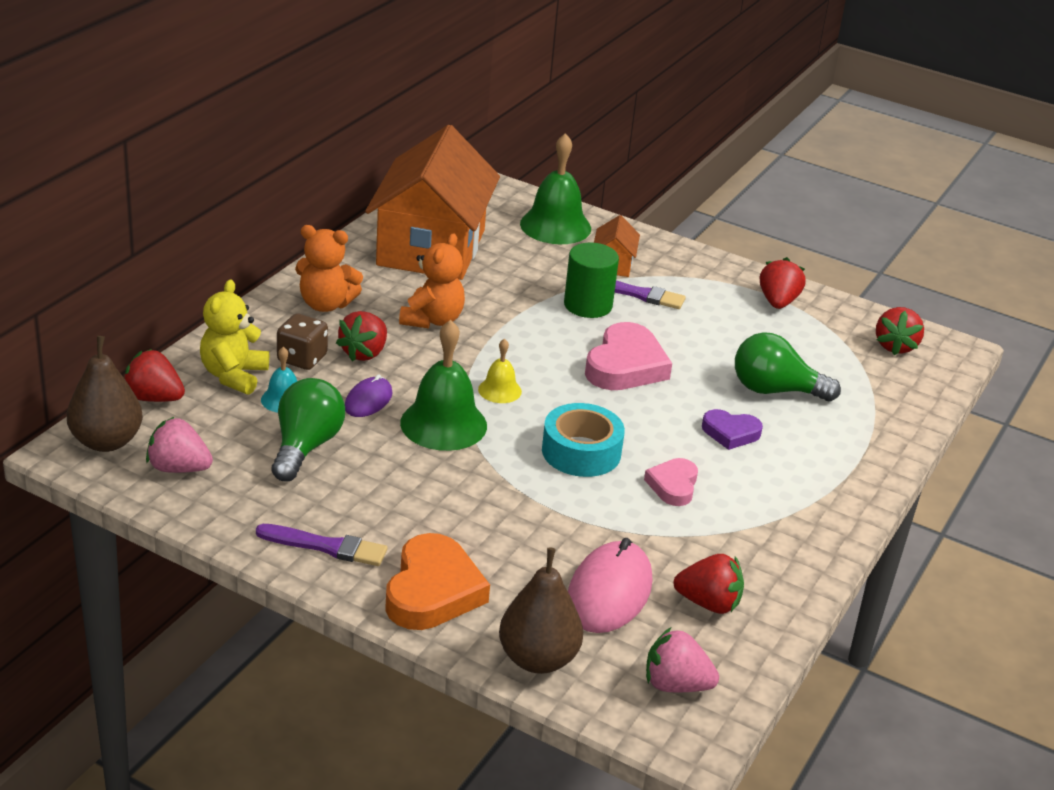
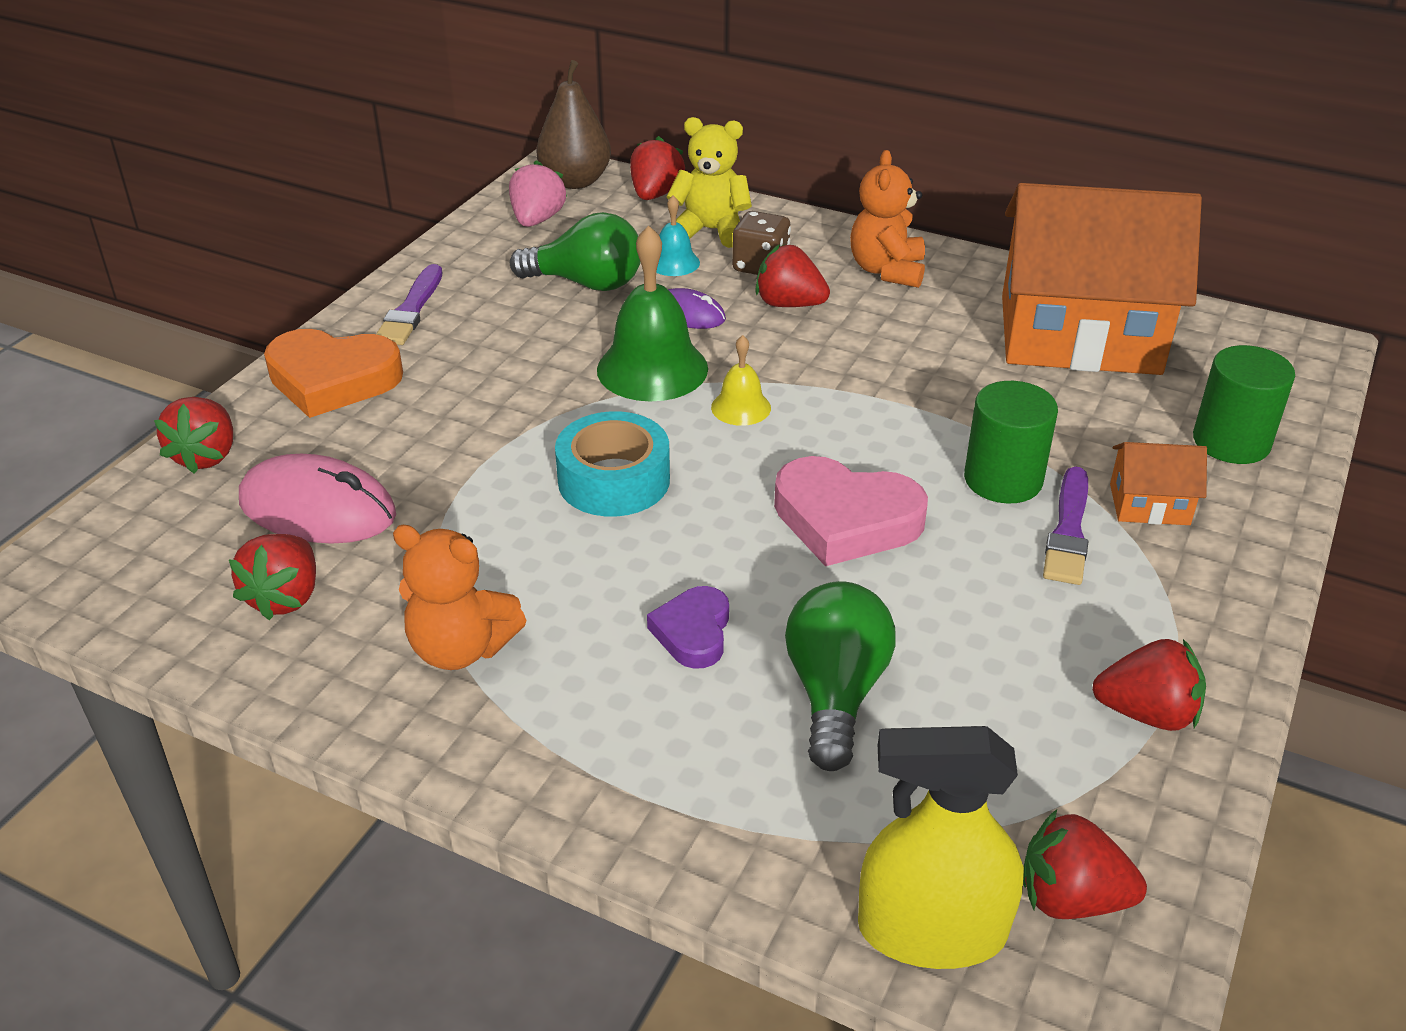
camera: 90 degrees right, 5 degrees up
(432, 320) = (889, 347): orange teddy bear -> orange teddy bear (461, 648)
(538, 659) = (206, 456): brown pear -> red strawberry
(555, 226) = (1231, 442): green bell -> green cylinder
(673, 485) = (547, 567): pink heart -> none
(675, 685) = (136, 564): pink strawberry -> none
(921, 386) = (931, 930): none -> yellow spray bottle

